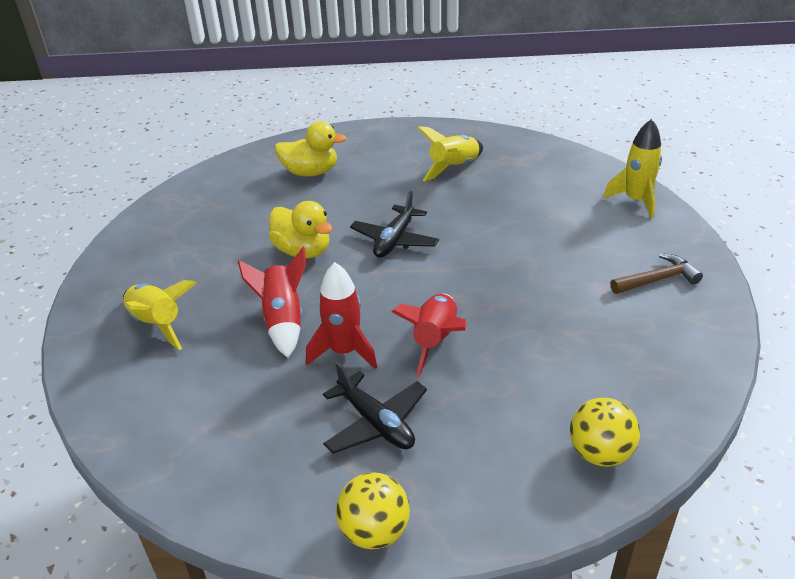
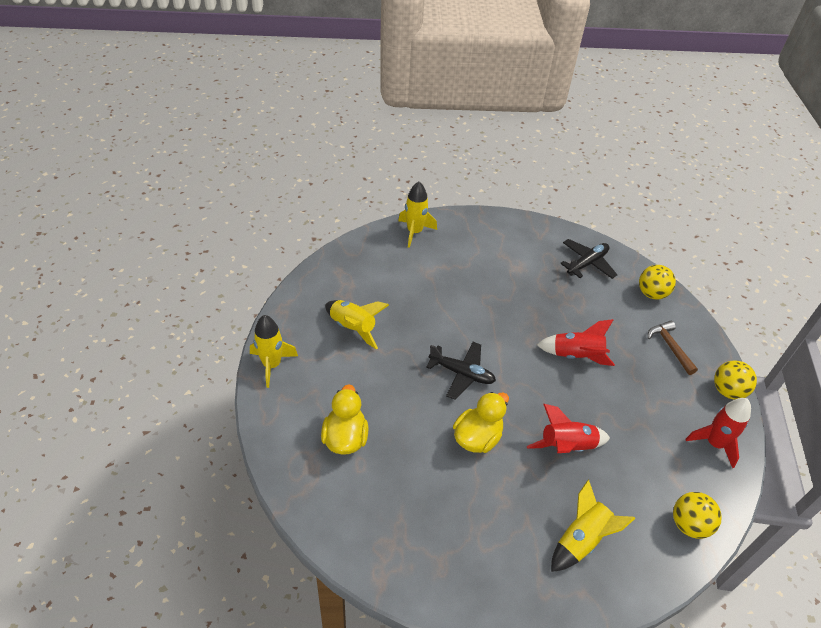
camera: 95 degrees left, 10 degrees up
(145, 428) = (689, 524): none -> yellow ball
(344, 351) = (594, 406): red rocket -> red rocket (714, 443)
(376, 423) = (653, 389): black plane -> black plane (587, 263)
(398, 130) = (272, 365): none -> yellow rocket
(657, 279) = (505, 241): brown hammer -> brown hammer (670, 347)

